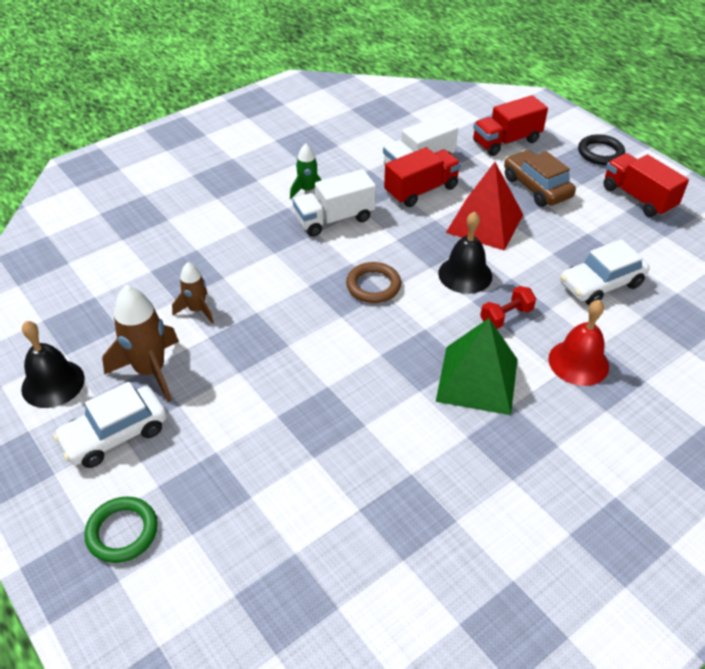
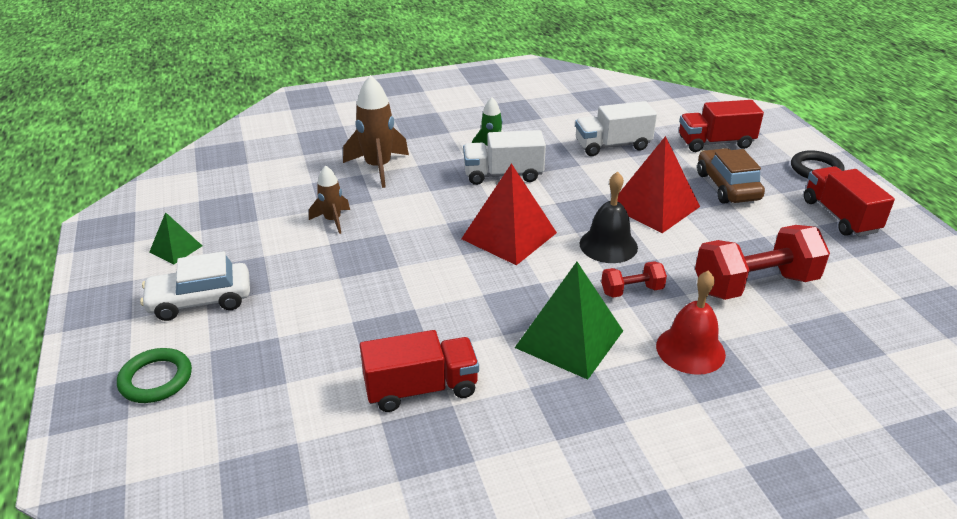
camera: 20 degrees right, 10 degrees down
(53, 383) = (176, 249): black bell -> green pyramid
(150, 371) = (262, 258): brown rocket -> brown rocket (378, 167)
(373, 286) = (509, 235): brown ring -> red pyramid
(421, 190) = (602, 167): red truck -> red truck (421, 389)
(601, 284) = (755, 284): white car -> red dumbbell

